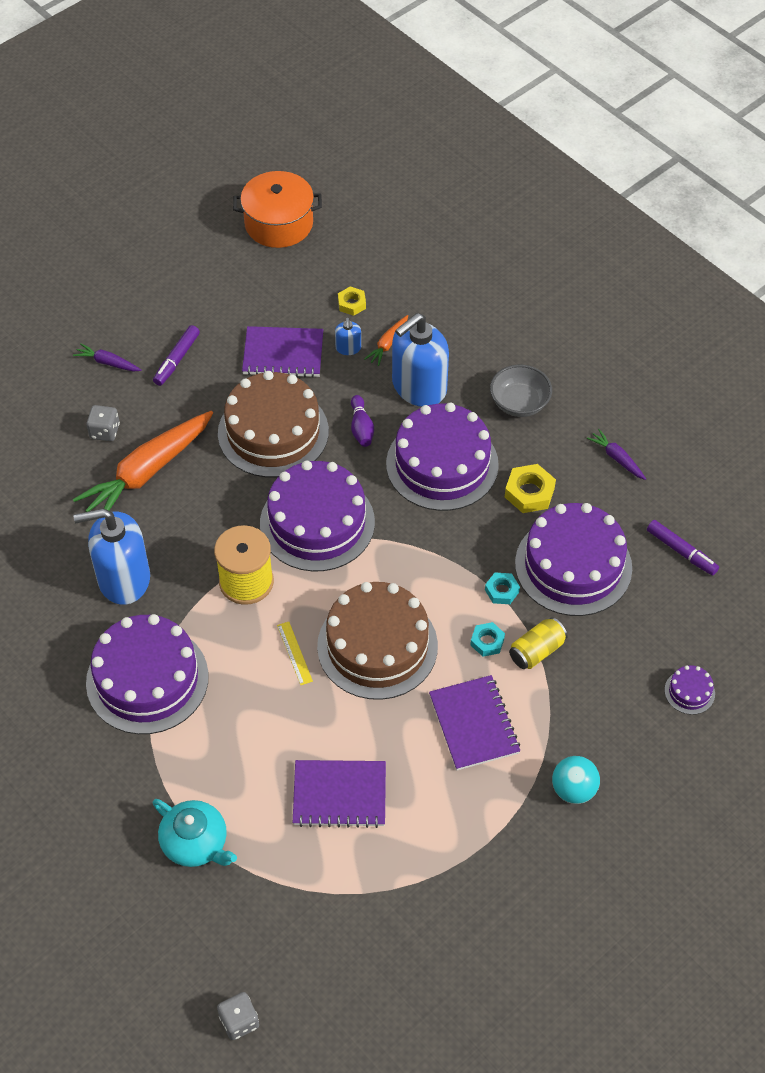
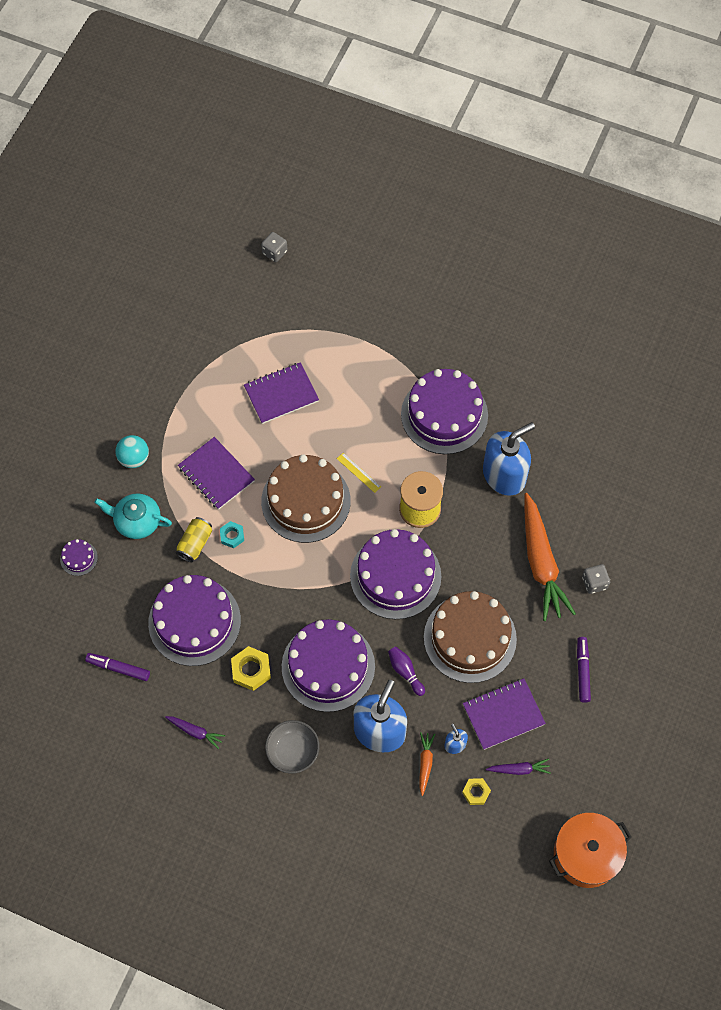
camera: 155 degrees right, 10 degrees up
(107, 363) = (633, 644): purple carrot -> purple carrot (519, 769)
(147, 472) = (541, 563): orange carrot -> orange carrot turned 150 degrees clockwise
(196, 843) = (353, 331): turquoise teapot -> turquoise teapot (137, 521)
(502, 591) = (238, 579): turquoise nut -> none

